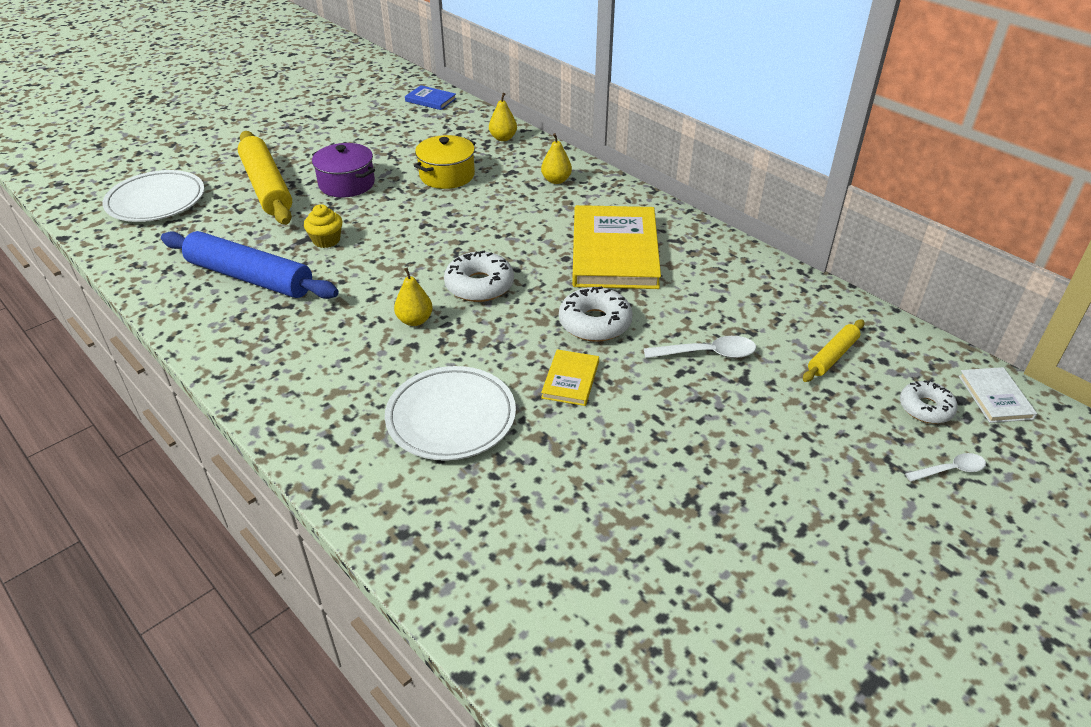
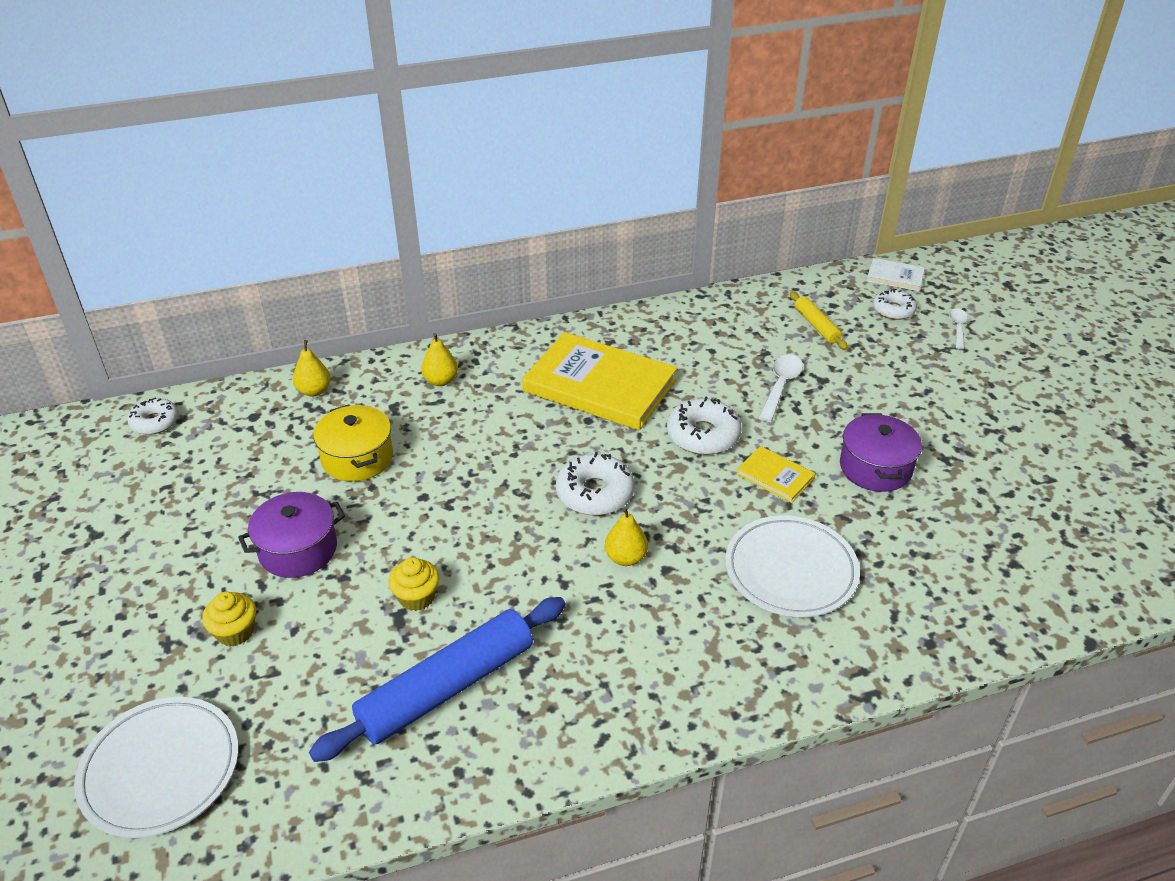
camera: 65 degrees left, 0 degrees up
(267, 187) = (235, 631): yellow rolling pin -> yellow cupcake
(430, 100) = (155, 422): blue book -> white donut
(633, 446) = (875, 468): none -> purple pot

